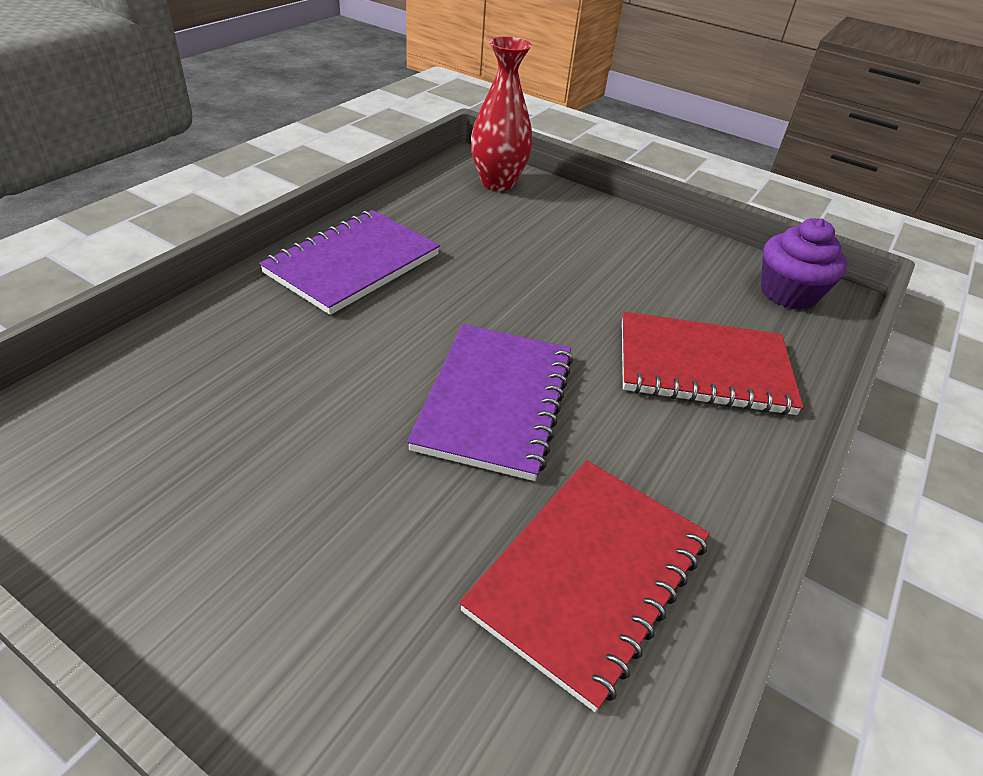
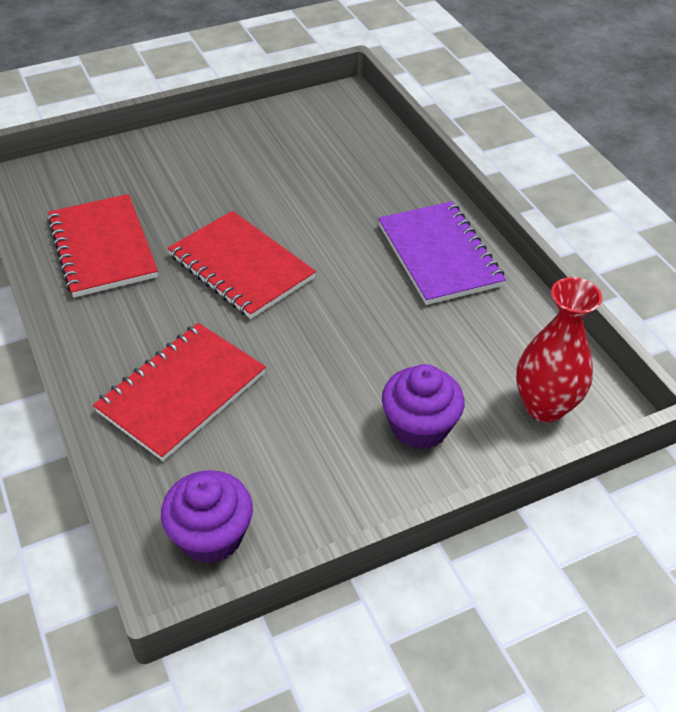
camera: 125 degrees right, 5 degrees up
(495, 401) = (241, 267): purple notebook -> red notebook
(578, 228) = (419, 426): none -> purple cupcake

